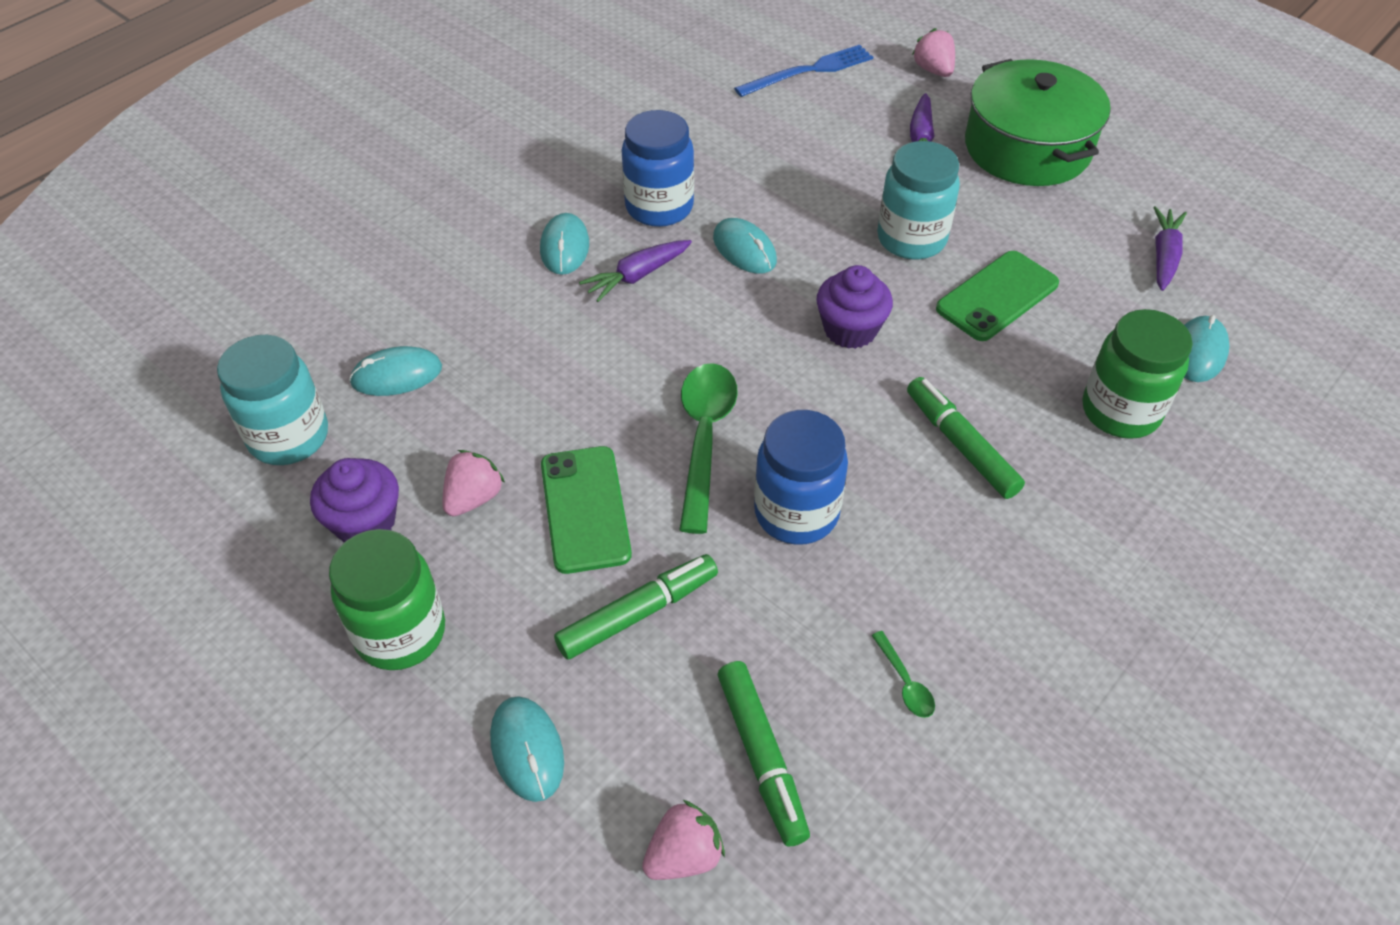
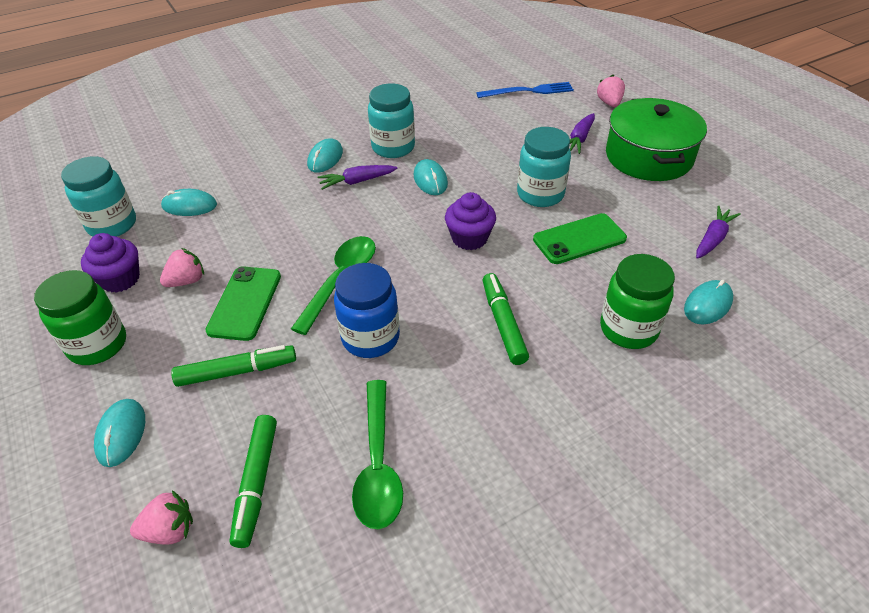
camera: 20 degrees right, 5 degrees down
(659, 207) = (393, 147): blue jar -> turquoise jar
(905, 682) = (378, 464): green spoon -> green spoon, size x2.29

